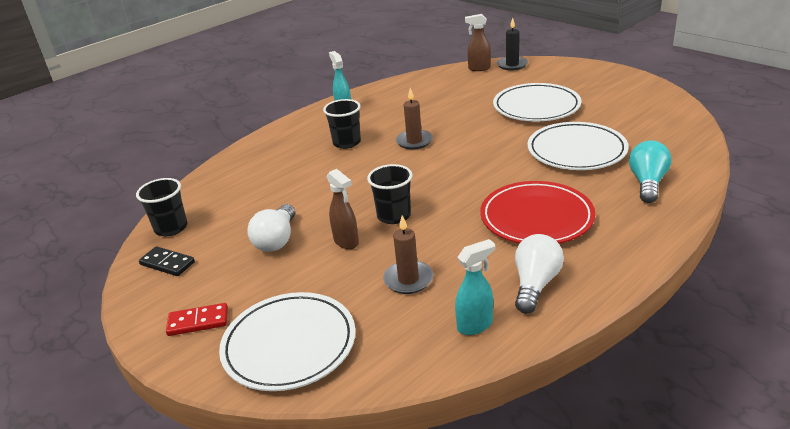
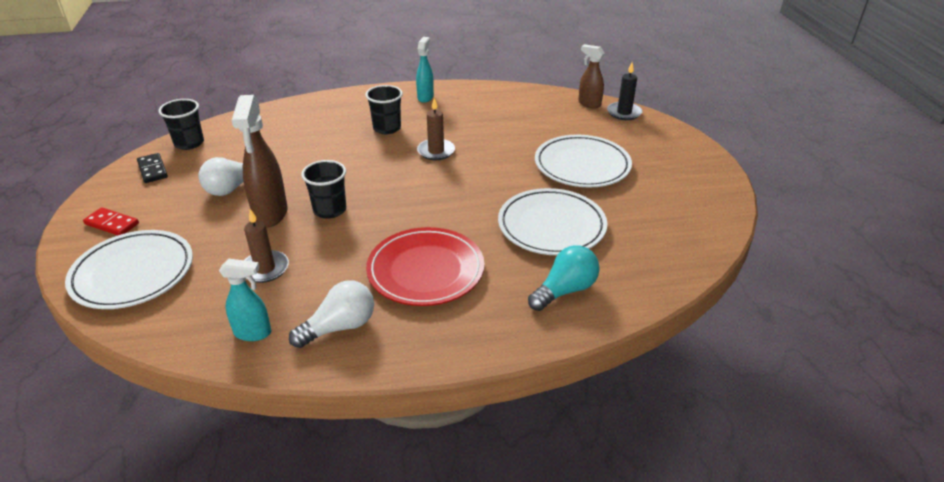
camera: 30 degrees right, 5 degrees up
(346, 242) = (270, 214): brown spray bottle -> brown spray bottle, size x1.66

